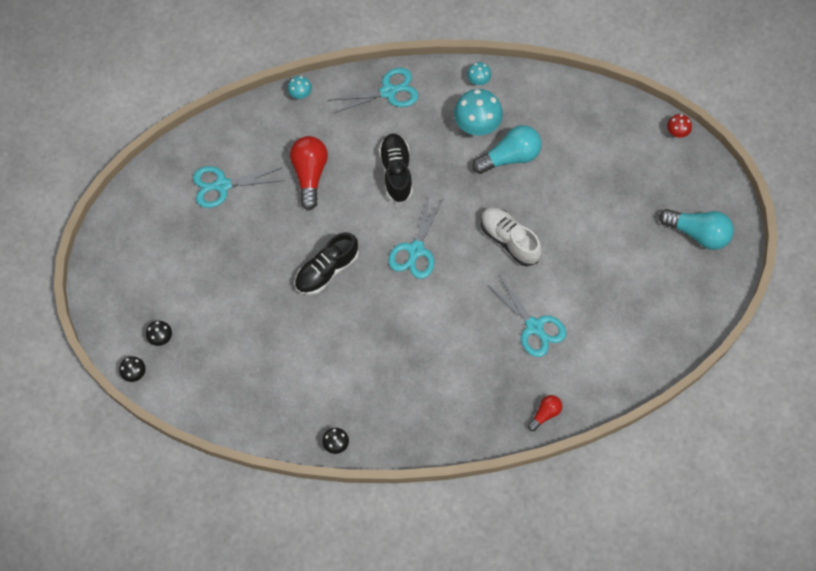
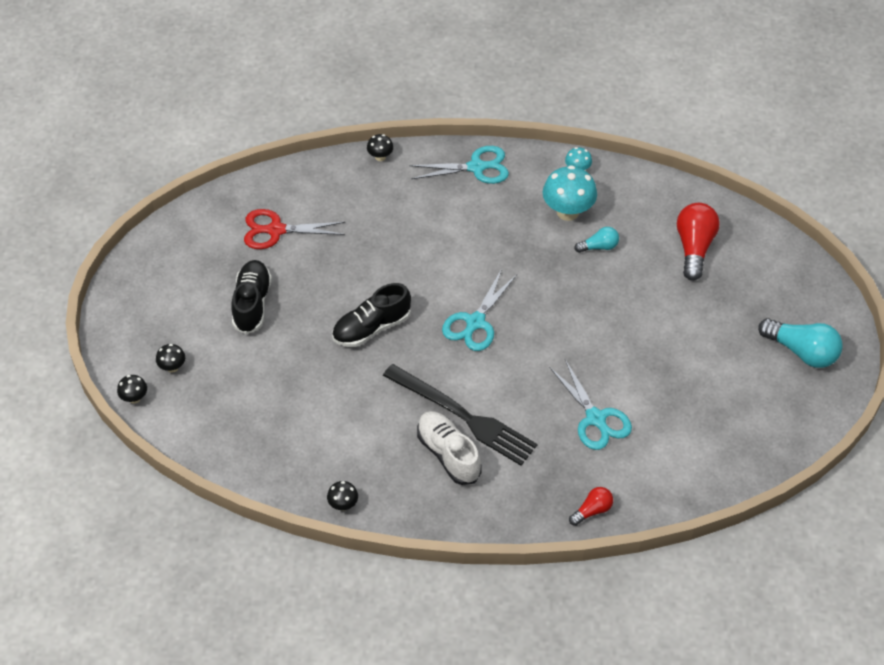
camera: 10 degrees right, 15 degrees down
(221, 185) = (275, 230): turquoise scissors -> red scissors
(300, 94) = (380, 157): turquoise mushroom -> black mushroom
(309, 174) = (373, 233): red light bulb -> red light bulb (694, 247)
(396, 172) = (469, 244): black shoe -> black shoe (252, 303)
(422, 343) = (463, 416): none -> black fork
(509, 240) = (583, 327): white shoe -> white shoe (448, 454)
(510, 156) = (599, 247): turquoise light bulb -> turquoise light bulb, size x0.55
(677, 132) = (792, 249): red mushroom -> none

